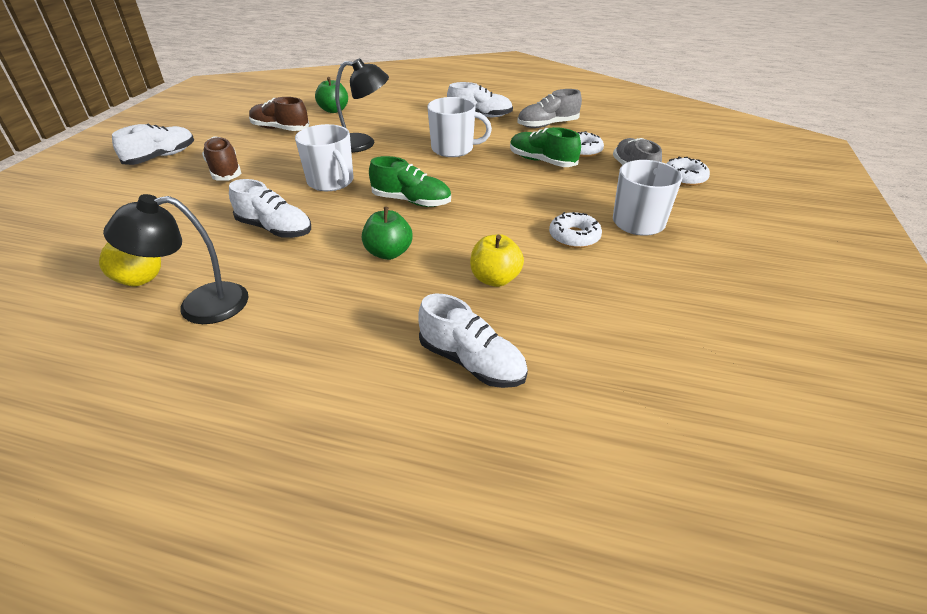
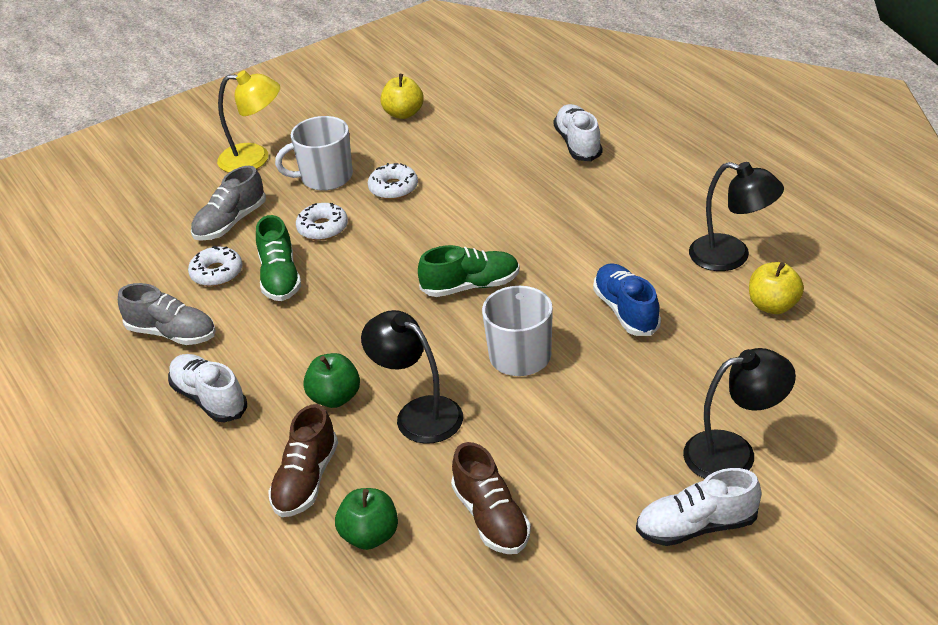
camera: 135 degrees left, 0 degrees up
(148, 188) = (734, 453): none -> black lamp
(225, 171) = (626, 443): brown shoe -> brown shoe (306, 480)
(275, 229) = (626, 311): white shoe -> blue shoe
(388, 253) = (550, 239): green apple -> green apple (335, 398)
(411, 201) = (470, 286): green shoe -> green shoe turned 105 degrees clockwise
(453, 149) = (333, 345): white mug -> none
(495, 279) = (498, 183): yellow apple -> yellow apple (403, 113)
(684, 178) = (205, 197): white donut -> white donut (322, 228)
(717, 212) = (255, 158): none -> yellow lamp

